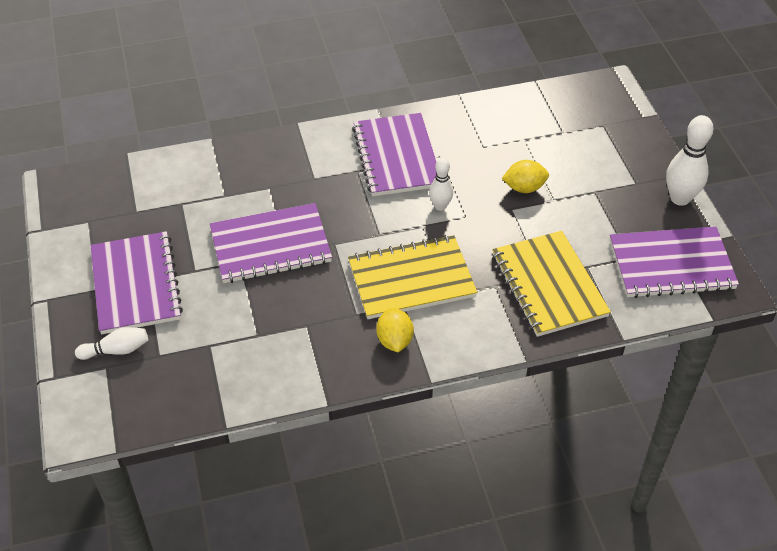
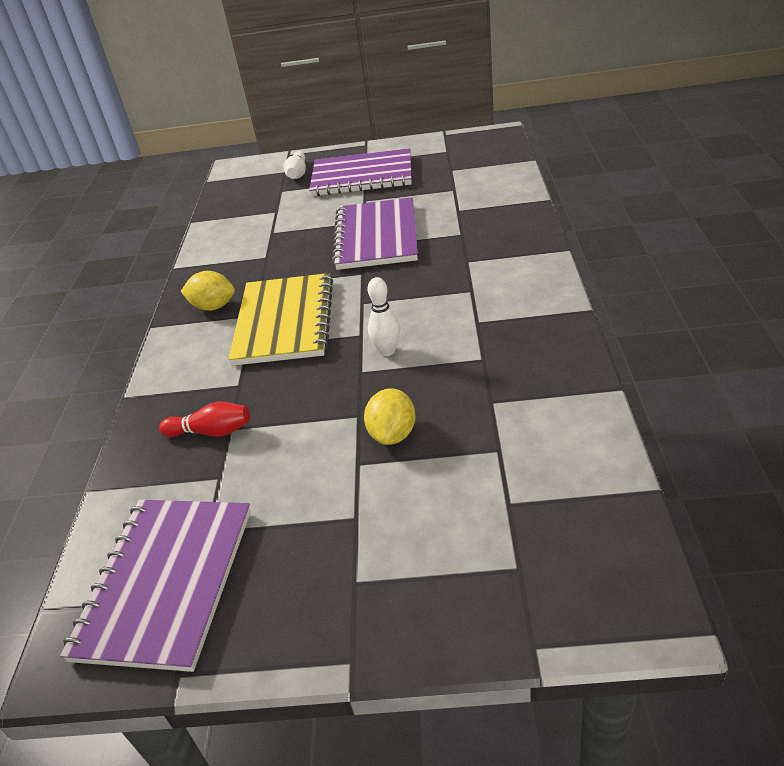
camera: 110 degrees right, 10 degrees down
(396, 157) = (488, 321): purple notebook -> none
(548, 285) = (211, 432): yellow notebook -> red bowling pin
(680, 198) = (294, 642): white bowling pin -> none

